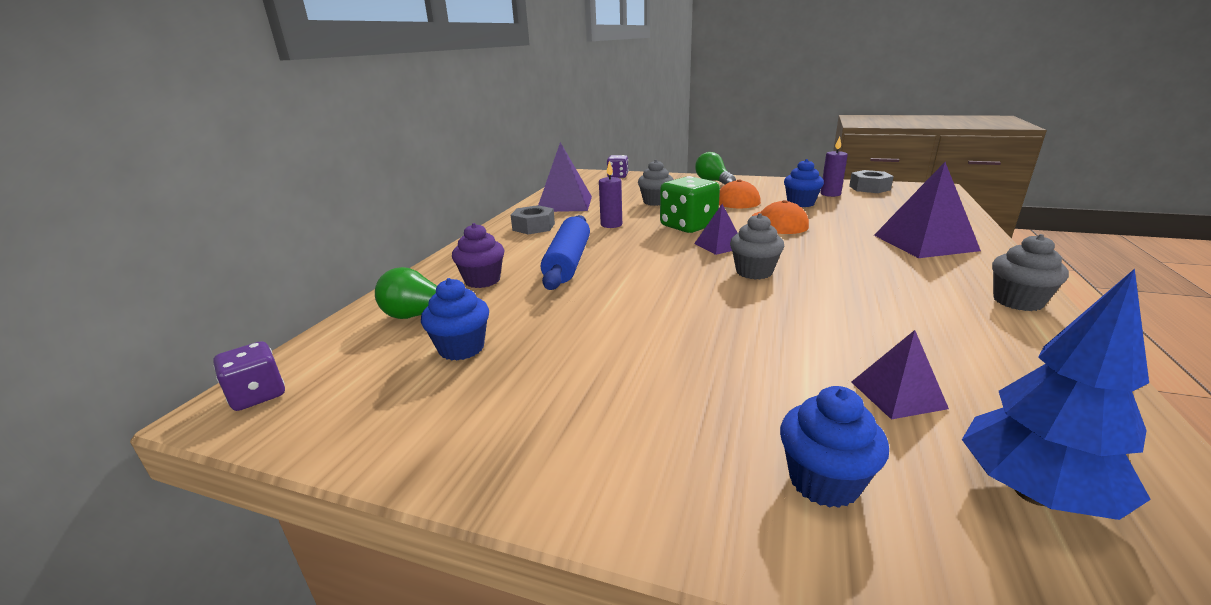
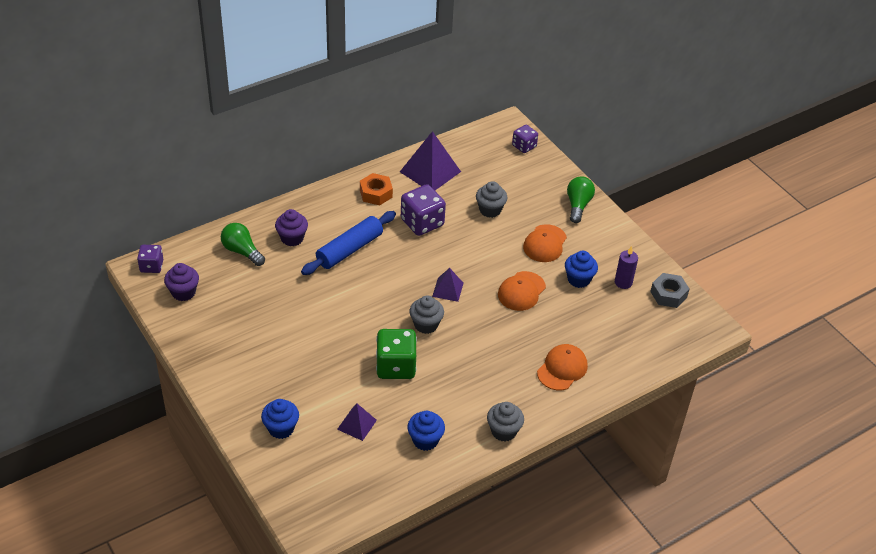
camera: 35 degrees right, 20 degrees up
(362, 397) = (183, 292): none -> purple cupcake
(461, 348) = (238, 288): blue cupcake -> blue cupcake (425, 440)
(533, 227) = (376, 193): grey nut -> orange nut
(611, 225) = (422, 223): purple candle -> purple dice
(688, 226) = (463, 256): green dice -> green dice (396, 366)
(924, 242) = (562, 369): purple pyramid -> orange cap
(1033, 493) = (331, 474): blue tree -> none

